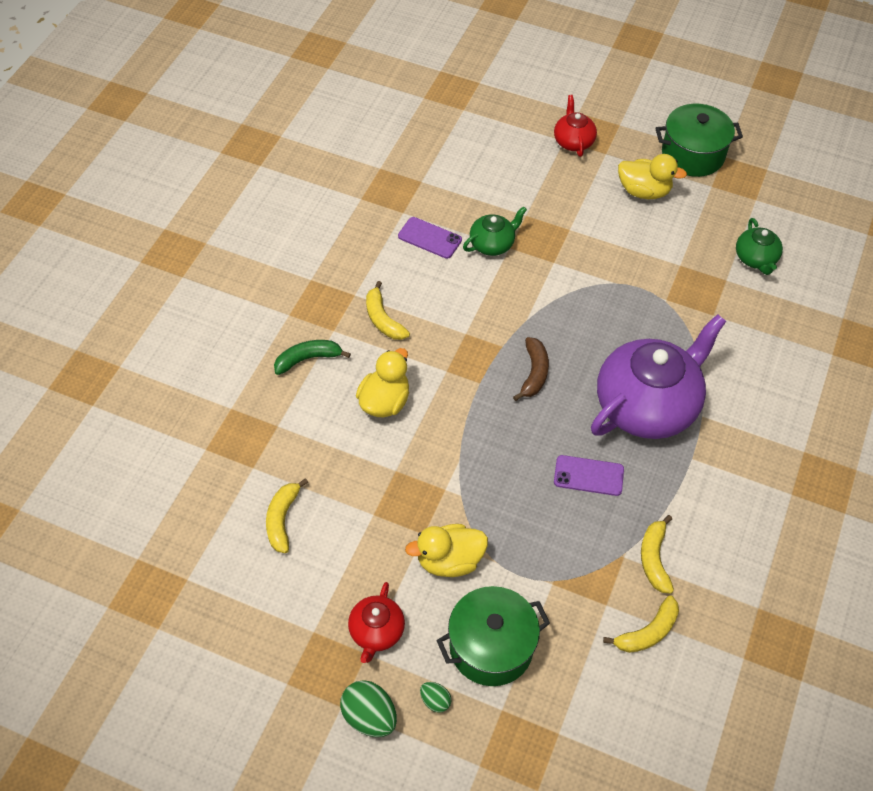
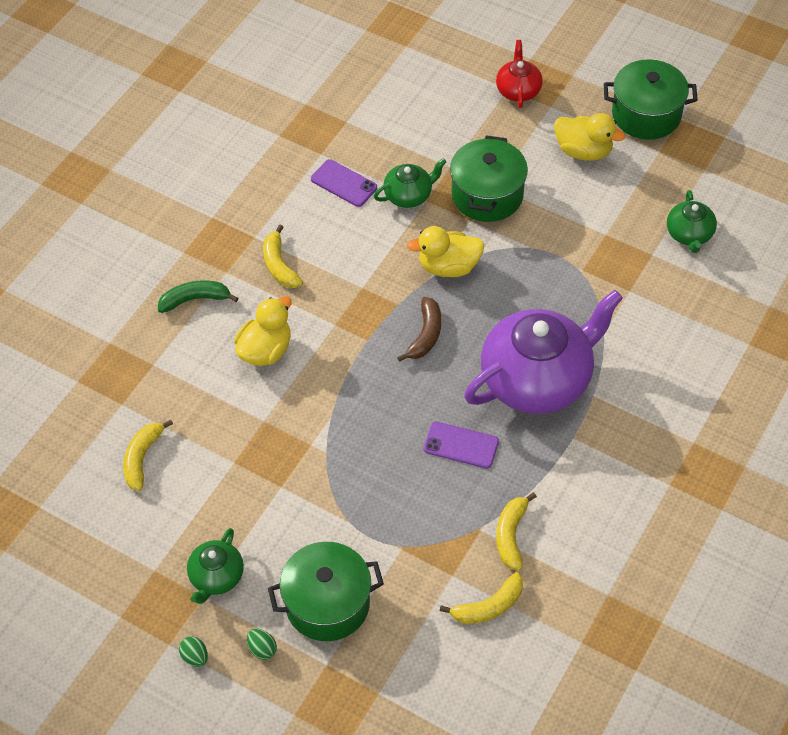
camera: 10 degrees right, 0 degrees up
(369, 717) = (195, 657): green egg -> green egg, size x0.55
(376, 632) = (216, 577): red teapot -> green teapot
(449, 561) = (302, 516): yellow duck -> yellow duck (448, 267)
(564, 238) = (487, 195): none -> green pot

